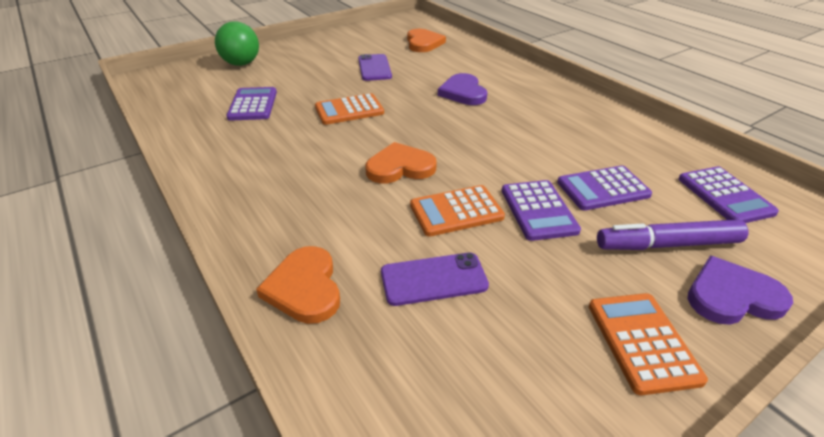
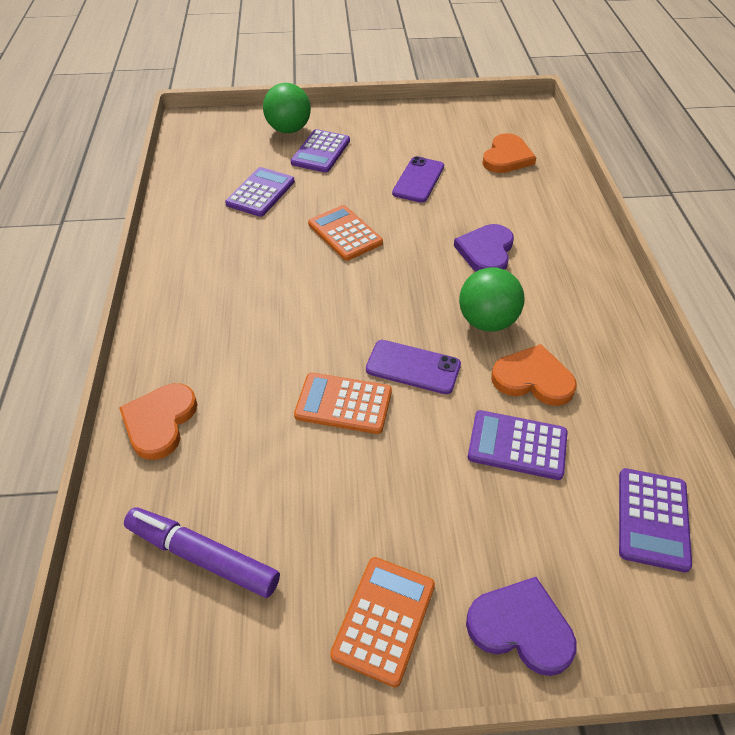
camera: 30 degrees right, 10 degrees up
(349, 110) = (345, 233): orange calculator -> orange calculator turned 45 degrees clockwise
(400, 167) = (335, 328): orange heart -> orange heart (533, 379)
(433, 279) = (263, 465): purple phone -> purple phone (413, 367)
(505, 128) = (487, 321): none -> green ball
(538, 210) = (423, 439): purple calculator -> purple calculator (320, 152)
(667, 244) = (516, 541): purple marker -> purple marker (203, 556)

